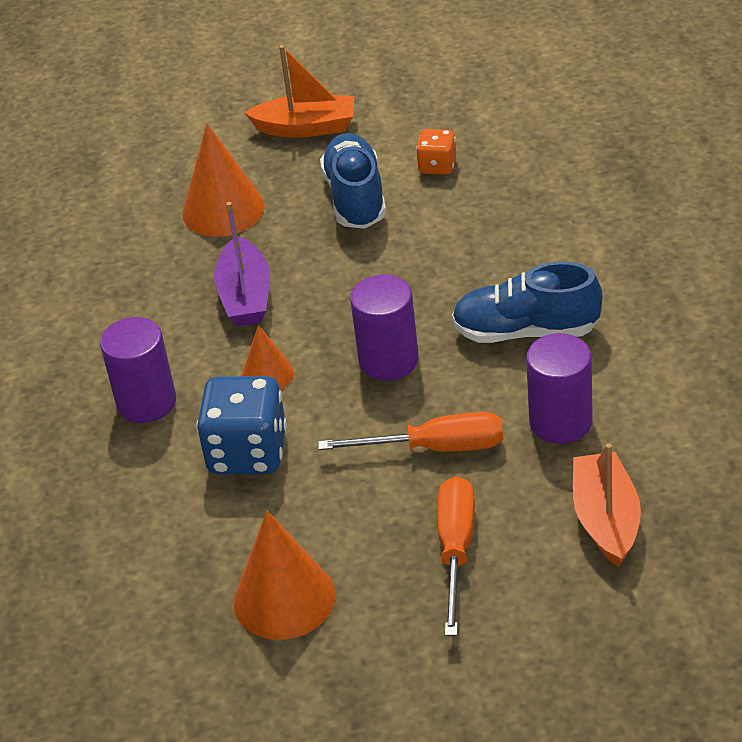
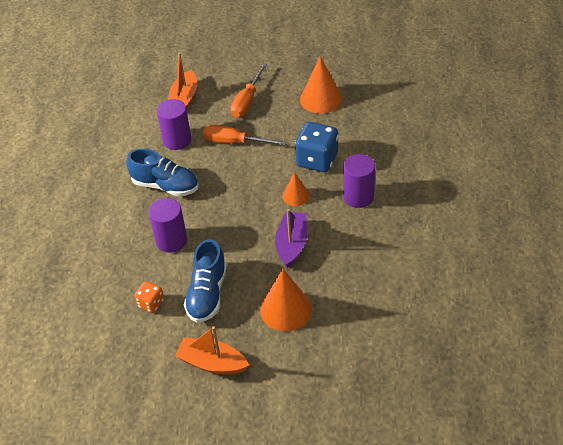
camera: 165 degrees left, 5 degrees up
(388, 360) = (235, 188): purple cylinder -> purple cylinder (171, 240)

